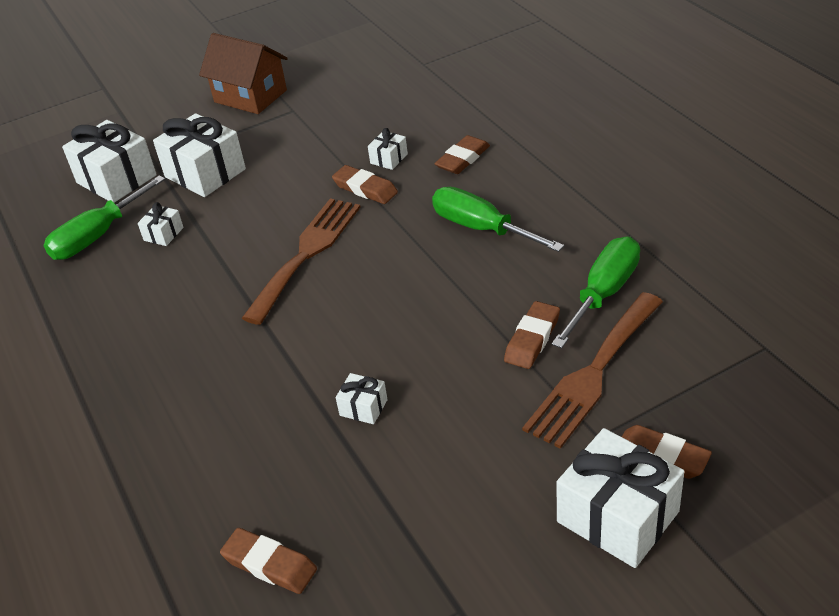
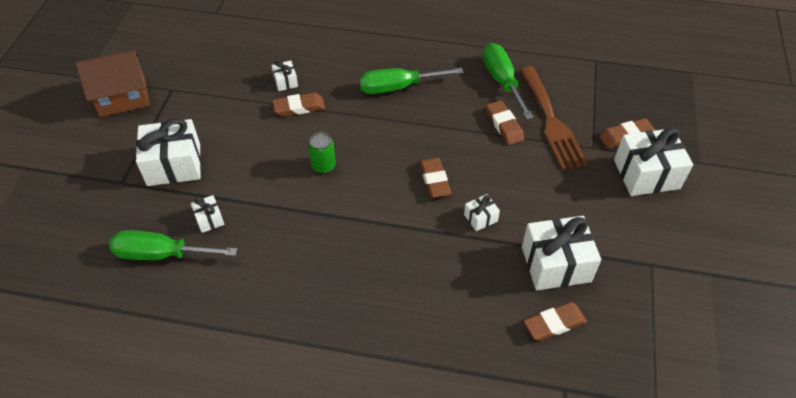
camera: 55 degrees left, 10 degrees up
(97, 236) = (161, 254): green screwdriver -> green screwdriver turned 105 degrees clockwise
(116, 179) = (109, 211): white gift -> white gift (556, 264)
(306, 254) = (323, 166): brown fork -> green can
(462, 159) = (329, 56): brown eraser -> brown eraser (434, 180)

